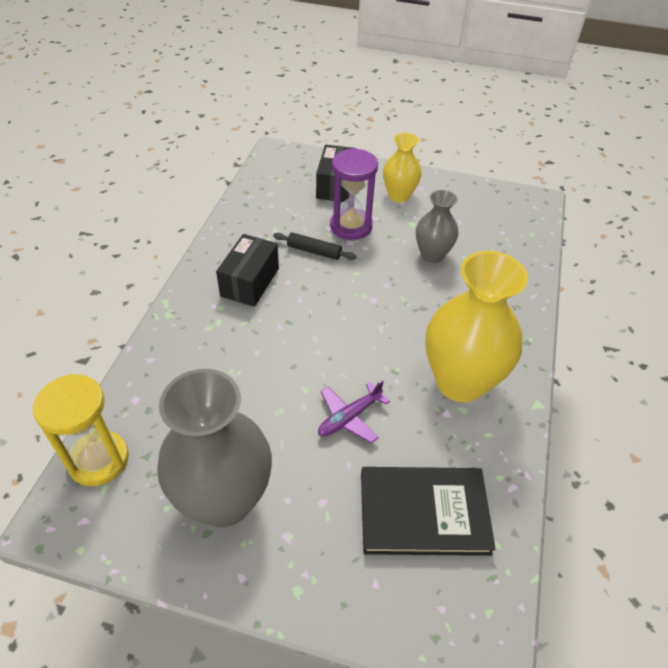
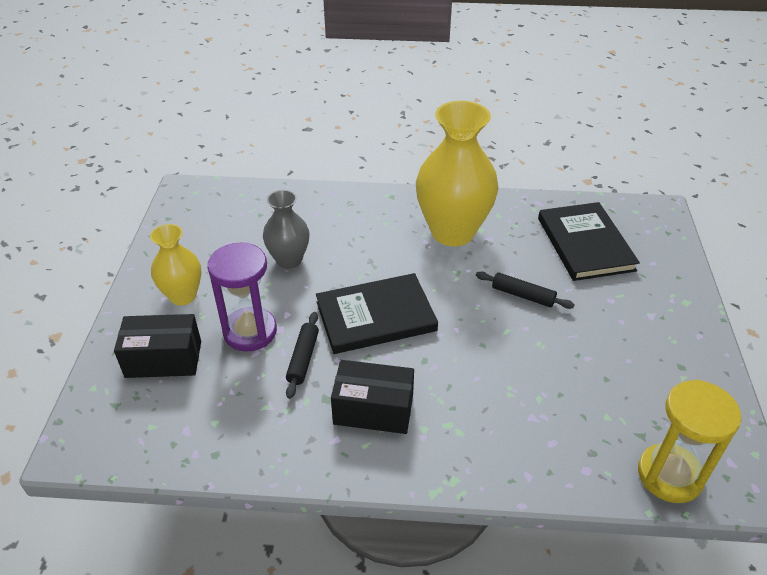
camera: 100 degrees left, 5 degrees down
(224, 500) = (647, 362): grey vase -> none
(348, 299) = (376, 316): none -> black book
(349, 417) = (523, 295): purple plane -> black rolling pin

